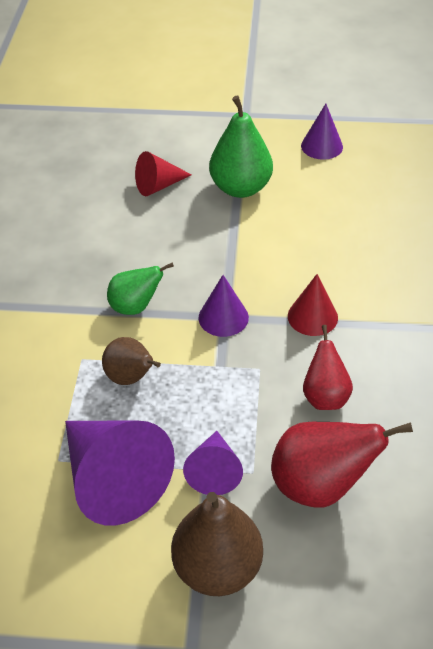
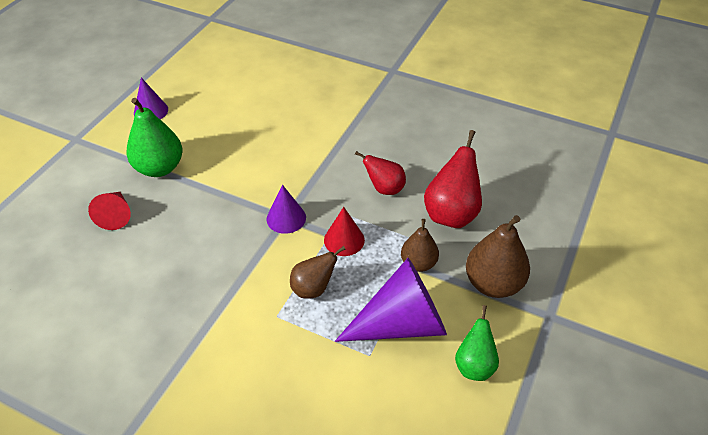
camera: 70 degrees left, 0 degrees up
(135, 307) = (243, 267): green pear -> green pear (474, 365)
(214, 471) = (418, 263): purple cone -> brown pear
(312, 316) = (314, 172): red cone -> red cone (344, 240)

